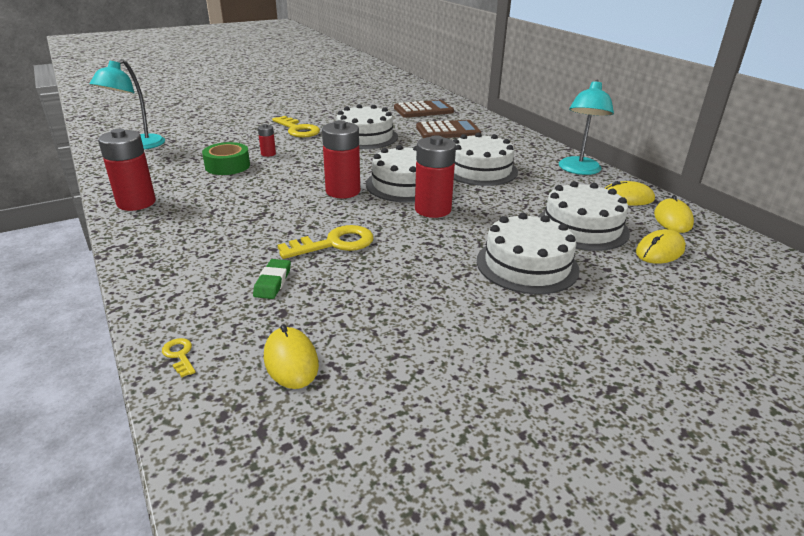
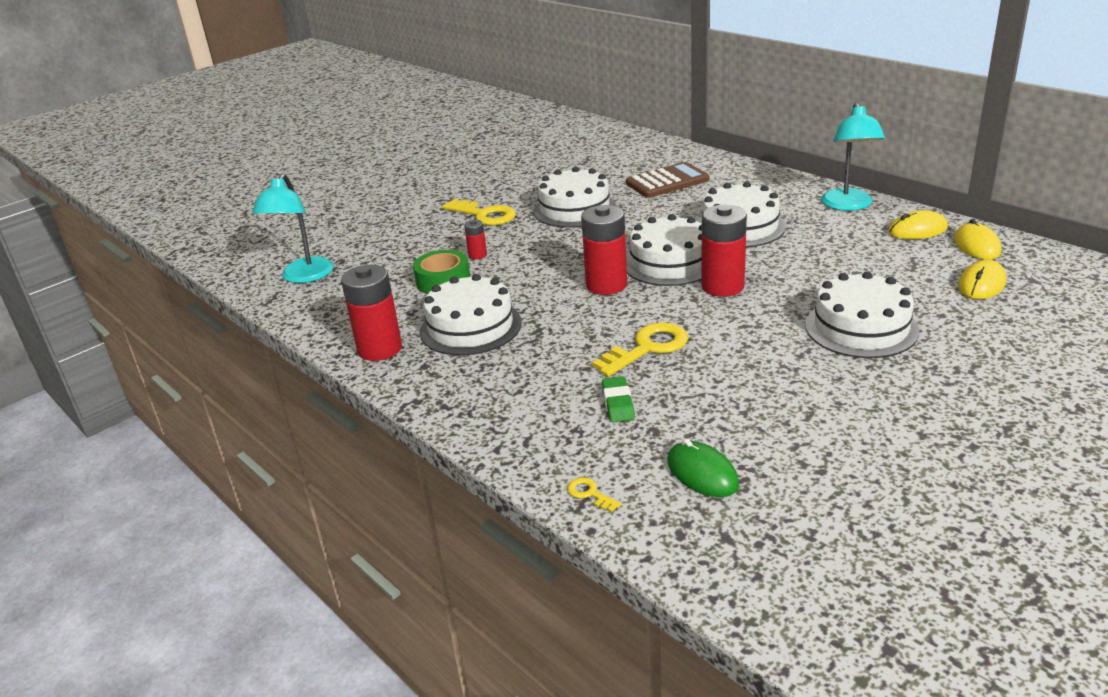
camera: 10 degrees left, 0 degrees up
(291, 361) = (702, 473): yellow mouse -> green mouse
(423, 110) = (616, 157): brown calculator -> none
(582, 227) = (891, 274): white cake -> white cake (470, 327)

